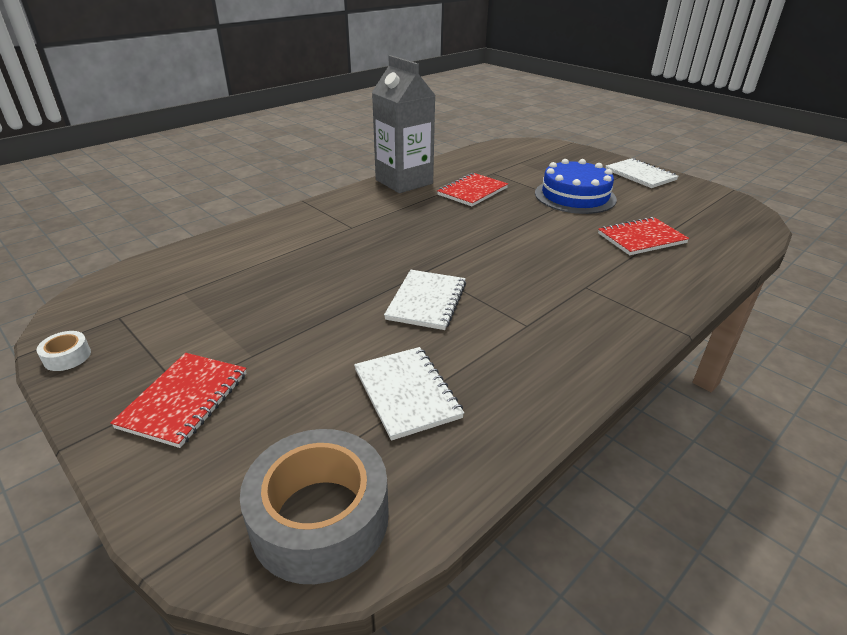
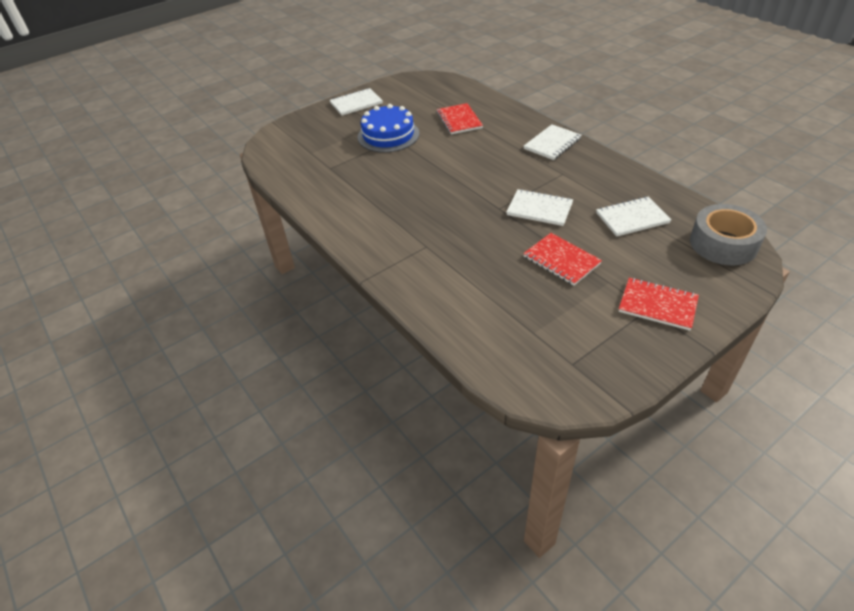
camera: 80 degrees left, 10 degrees up
(67, 357) = (626, 379): white tape -> none
(404, 182) = (336, 217): grey carton -> none
(472, 191) = (367, 181): red notebook -> red notebook (561, 260)
(616, 318) = (552, 143): none -> white notebook

